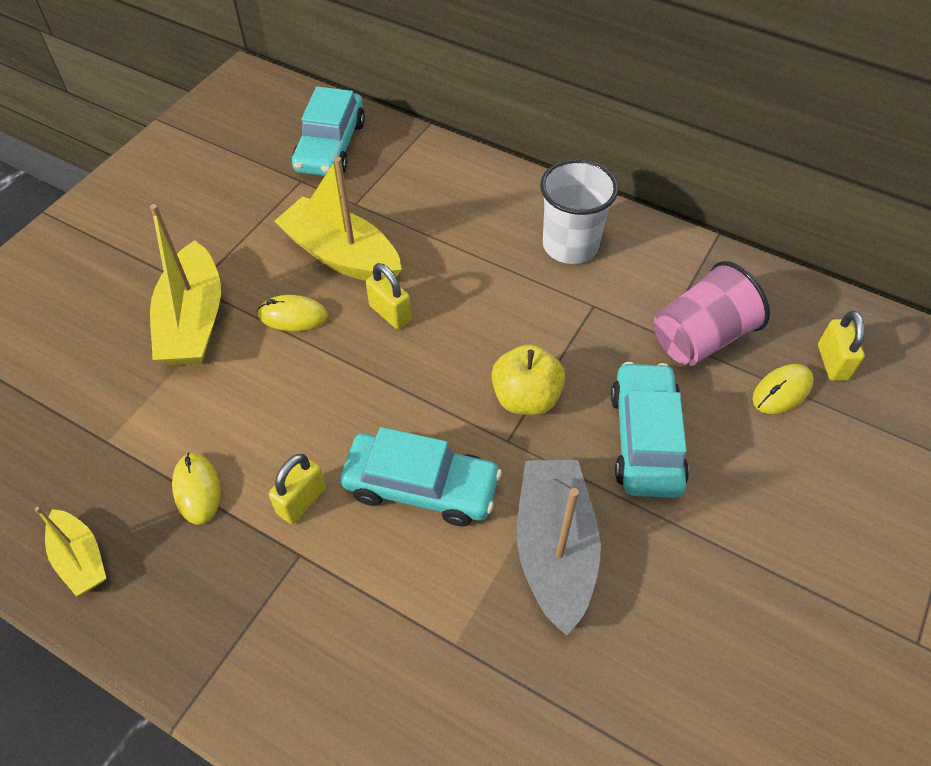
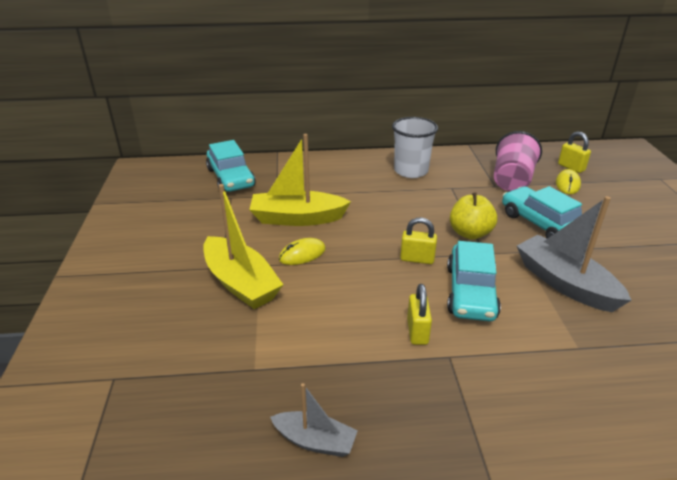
camera: 35 degrees left, 20 degrees down
(80, 559) = (315, 441): yellow boat -> grey boat
(197, 489) = (348, 360): yellow mouse -> none
(390, 313) = (356, 230): yellow padlock -> yellow padlock (417, 259)
(421, 487) = (471, 292): turquoise car -> turquoise car turned 120 degrees clockwise

